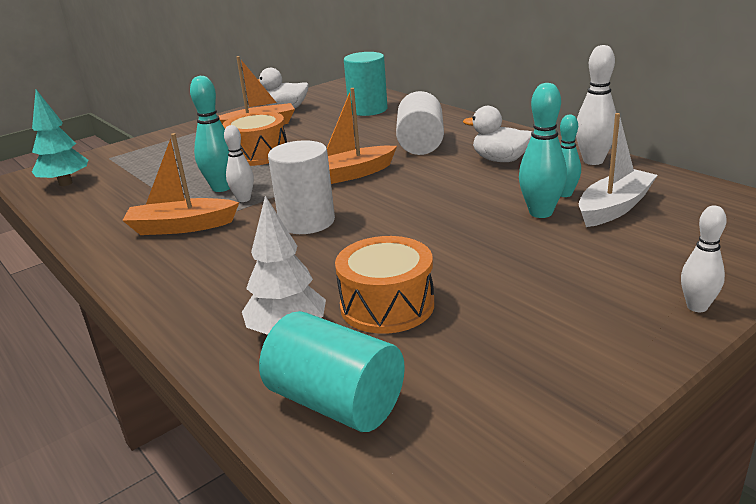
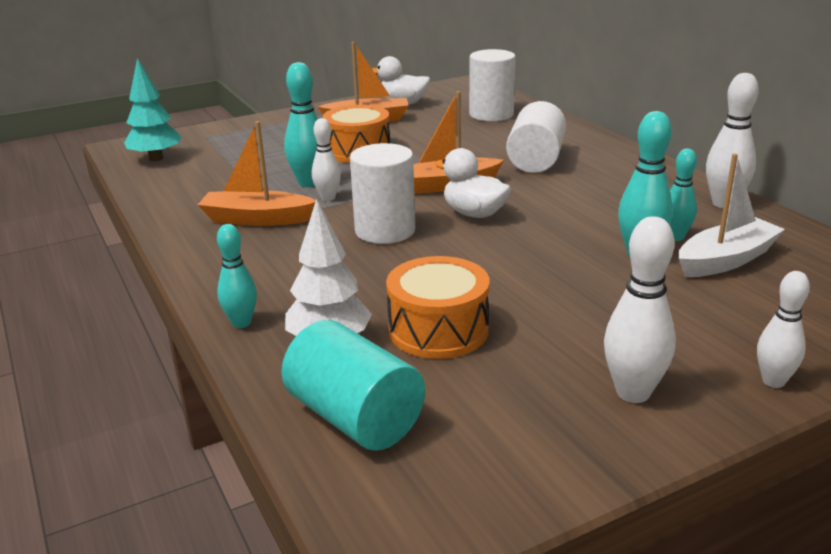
camera: 10 degrees right, 0 degrees up
(195, 327) = (241, 323): none -> turquoise bowling pin
(368, 110) = (491, 114): turquoise cylinder -> white cylinder
(500, 160) = (617, 189): white duck -> white duck (474, 214)
(582, 336) = (633, 393): none -> white bowling pin

